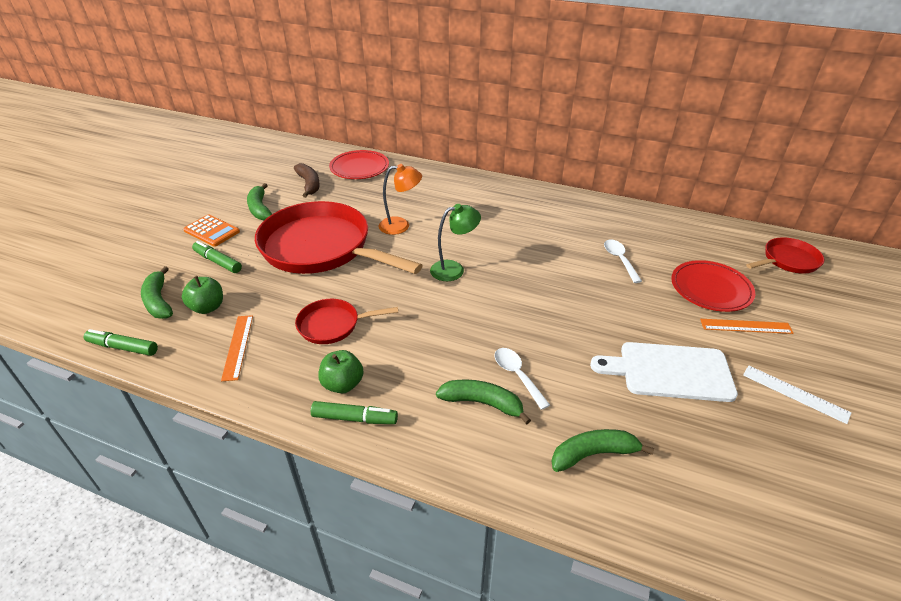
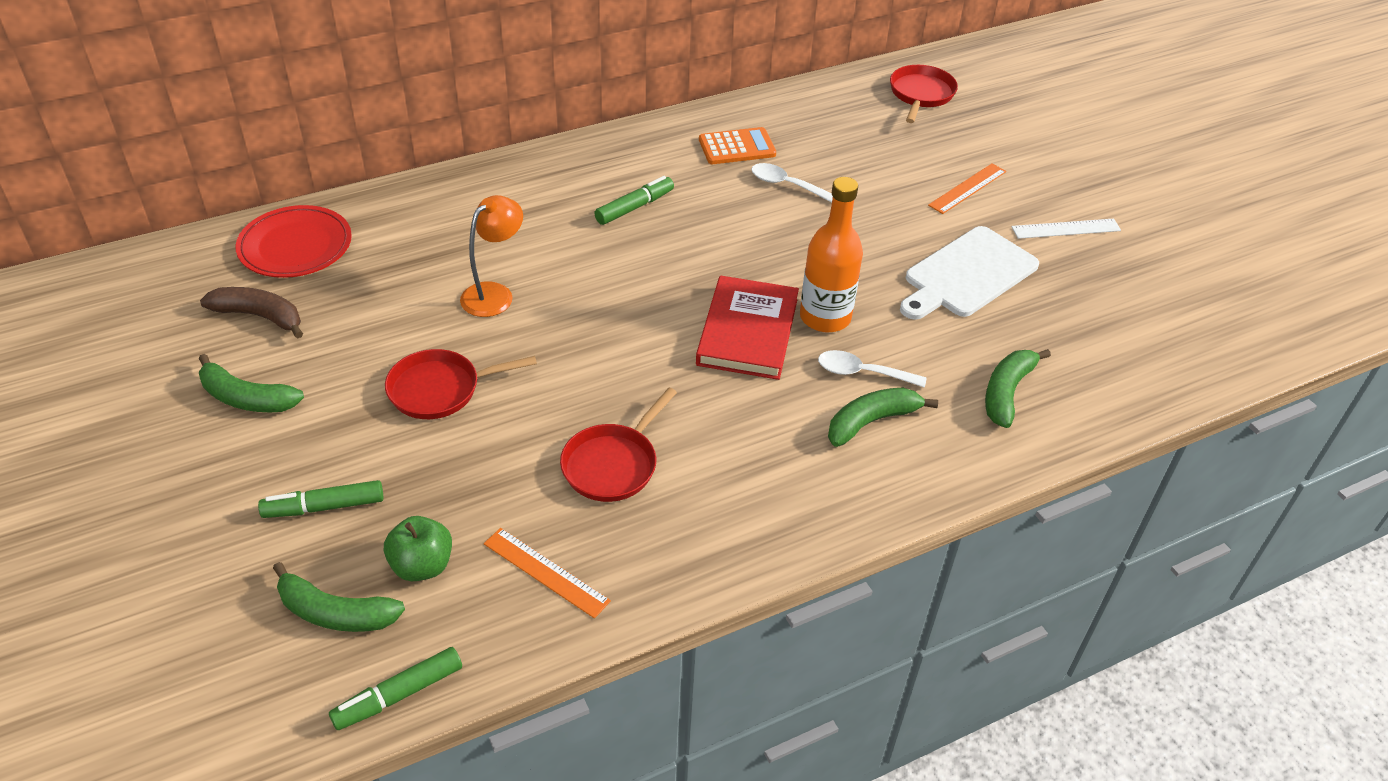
camera: 50 degrees left, 5 degrees up
(212, 231) = (230, 477): orange calculator -> orange calculator (737, 147)
(321, 248) = (440, 389): red pan -> red pan, size x0.47
(343, 384) = (725, 511): green apple -> none
(354, 418) = (788, 530): green marker -> green marker (634, 207)
(454, 269) = (642, 306): green lamp -> none
(486, 313) = (747, 332): none -> red book
(540, 334) = (825, 317): none -> orange bottle
(711, 289) = (899, 166): red plate -> none

